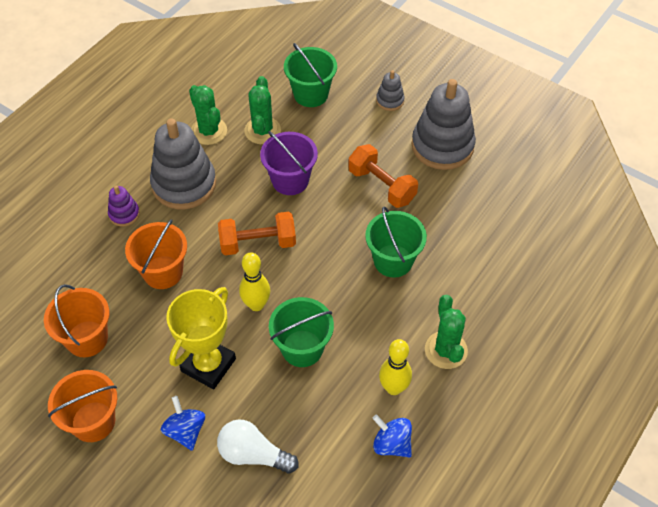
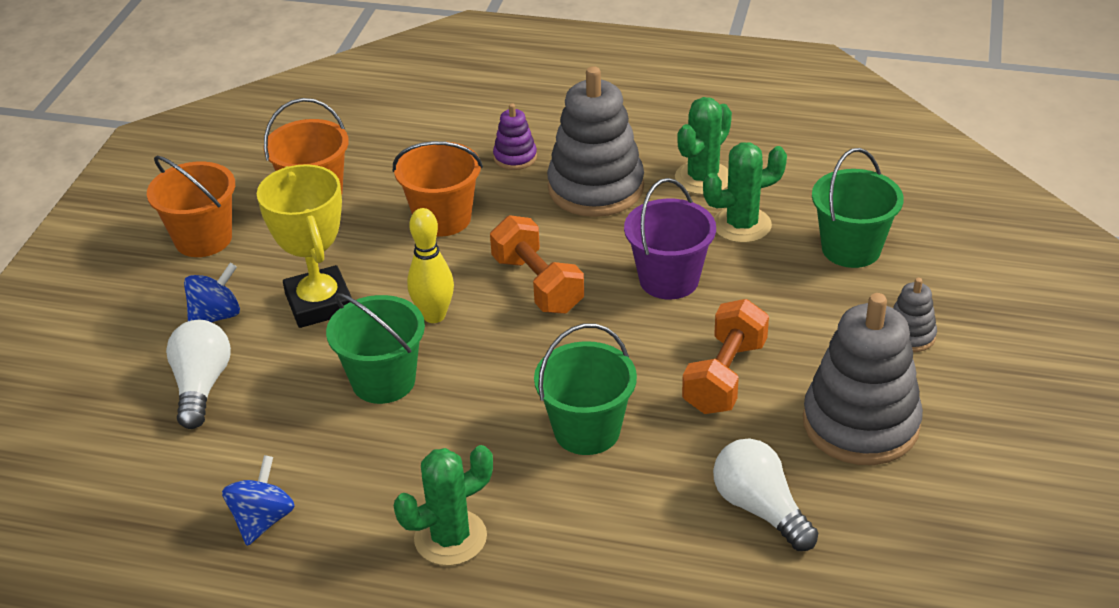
camera: 70 degrees right, 15 degrees down
(208, 365) = (319, 303): yellow trophy -> yellow trophy turned 60 degrees clockwise
(393, 388) = (357, 496): yellow bowling pin -> none
(482, 208) = (760, 509): none -> white light bulb

